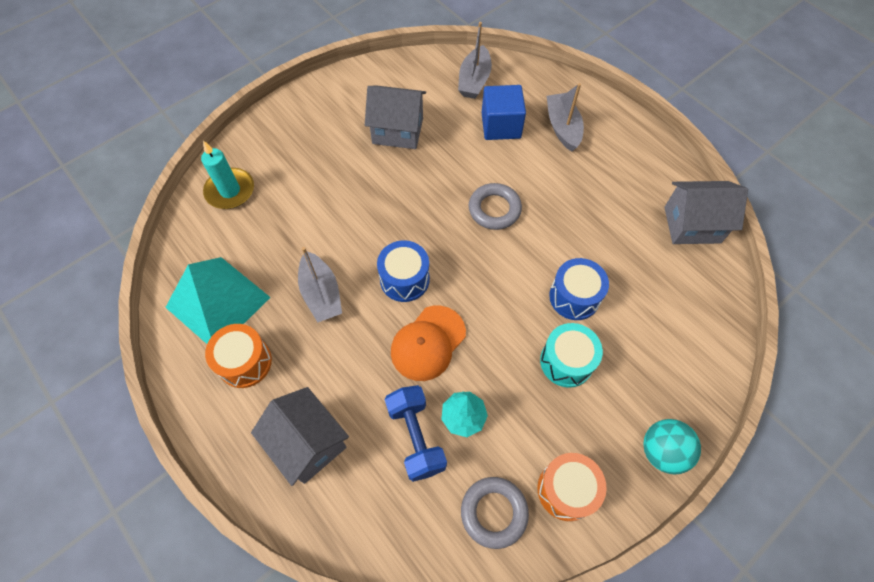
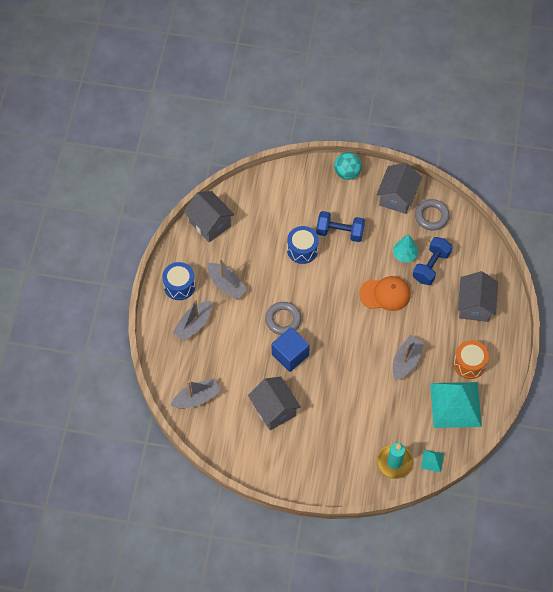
camera: 130 degrees left, 0 degrees up
(191, 226) = (432, 461): none -> turquoise pyramid
(404, 279) = (363, 330): blue drum -> blue drum (179, 286)
(501, 125) = (221, 357): blue cube -> blue cube (290, 355)
(566, 361) = (340, 232): turquoise drum -> blue dumbbell
(566, 490) = (397, 197): orange drum -> grey house
(589, 187) = (226, 284): none -> grey boat

